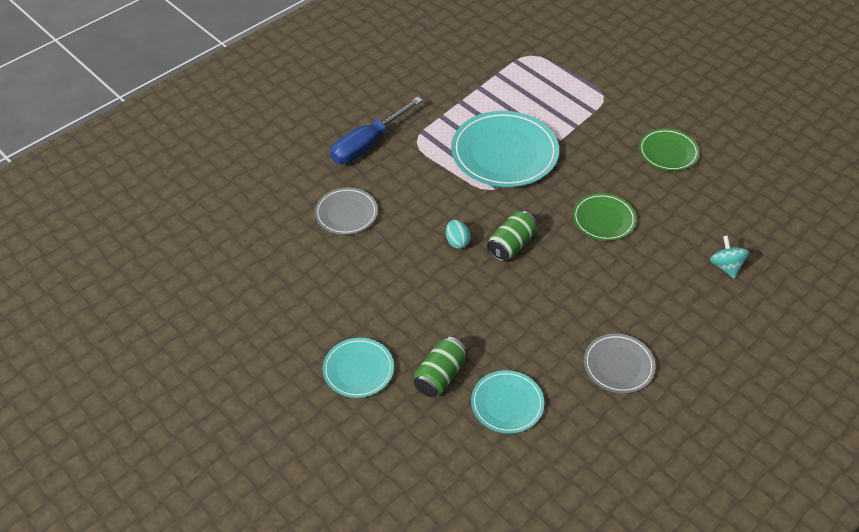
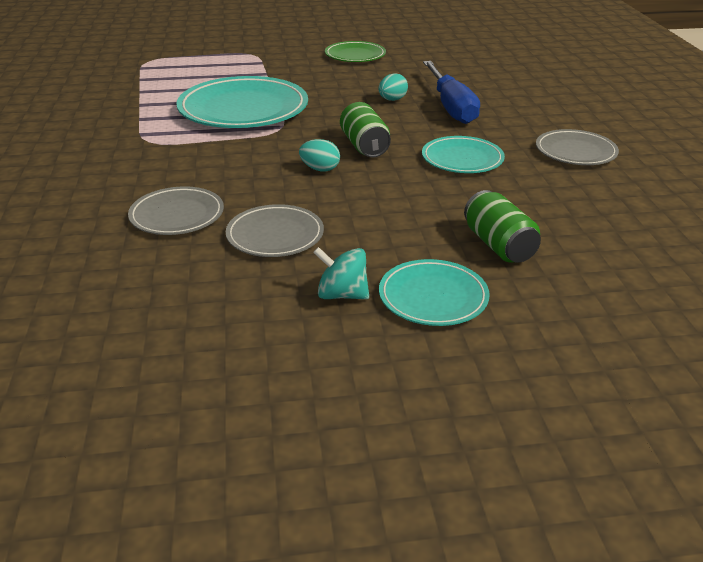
camera: 55 degrees left, 15 degrees down
(362, 268) = (275, 235): none -> grey plate
(368, 144) = (101, 166): blue screwdriver -> blue screwdriver (451, 107)
(507, 404) = (576, 221): turquoise plate -> turquoise plate (462, 159)
(603, 219) = (392, 100): green plate -> turquoise egg
(726, 266) = (507, 78): turquoise spinning top -> turquoise spinning top (342, 294)

